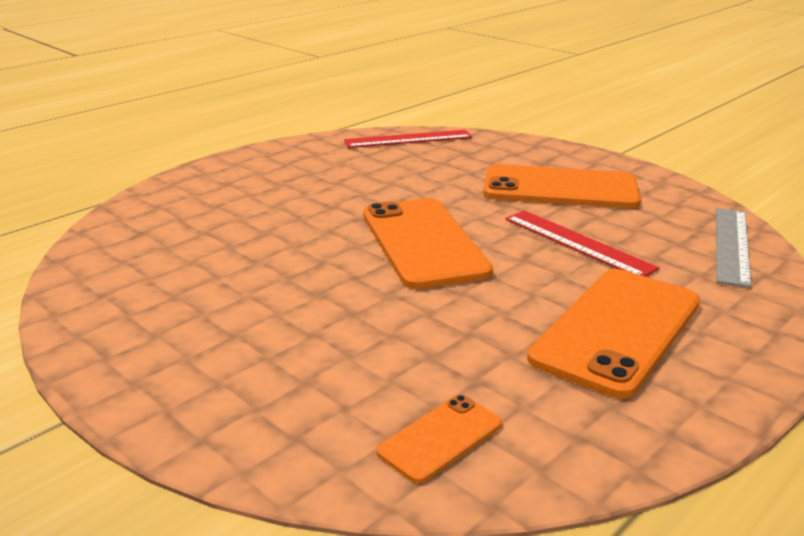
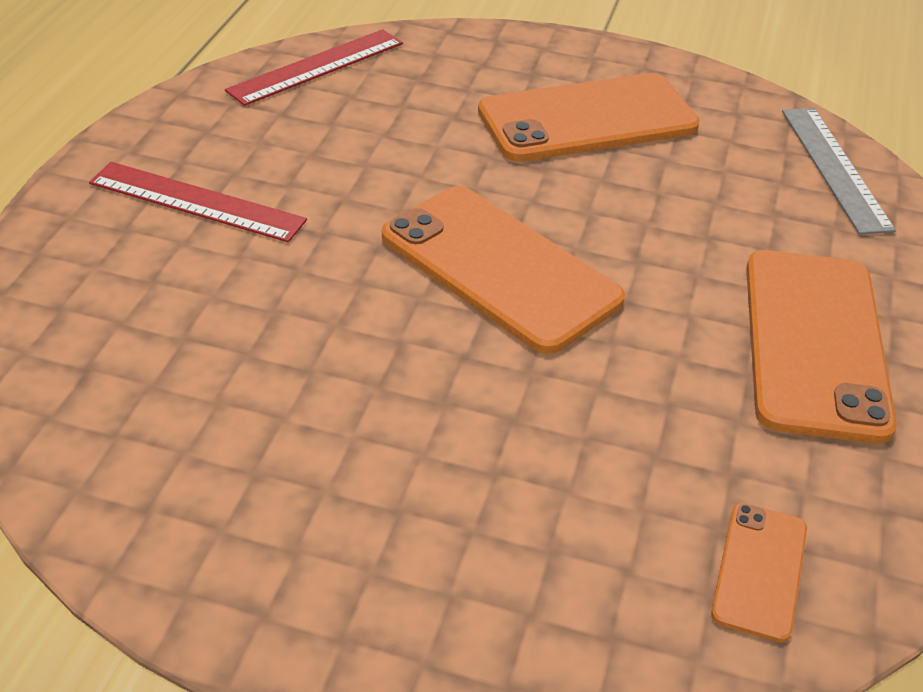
camera: 30 degrees left, 15 degrees up
(577, 243) = (676, 213): red ruler -> red ruler (196, 202)

